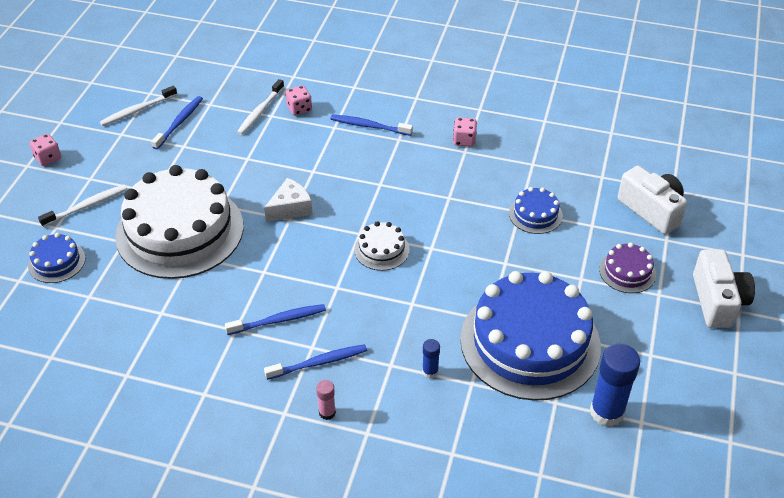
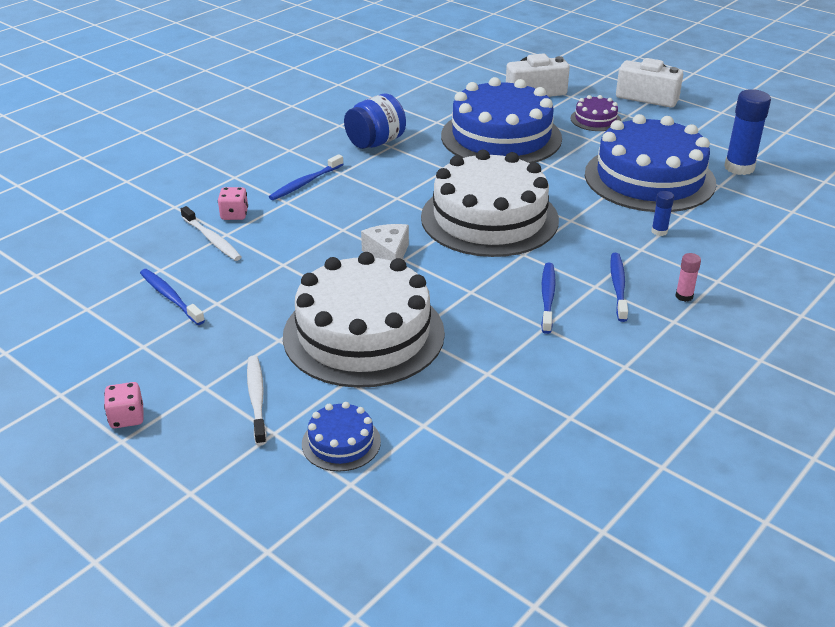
camera: 65 degrees left, 10 degrees down
(137, 110) = (110, 324): white toothbrush -> none
(381, 250) = (489, 218): white cake -> white cake, size x2.33
(464, 140) = (375, 142): pink dice -> blue jar
(535, 214) = (501, 137): blue cake -> blue cake, size x2.33

